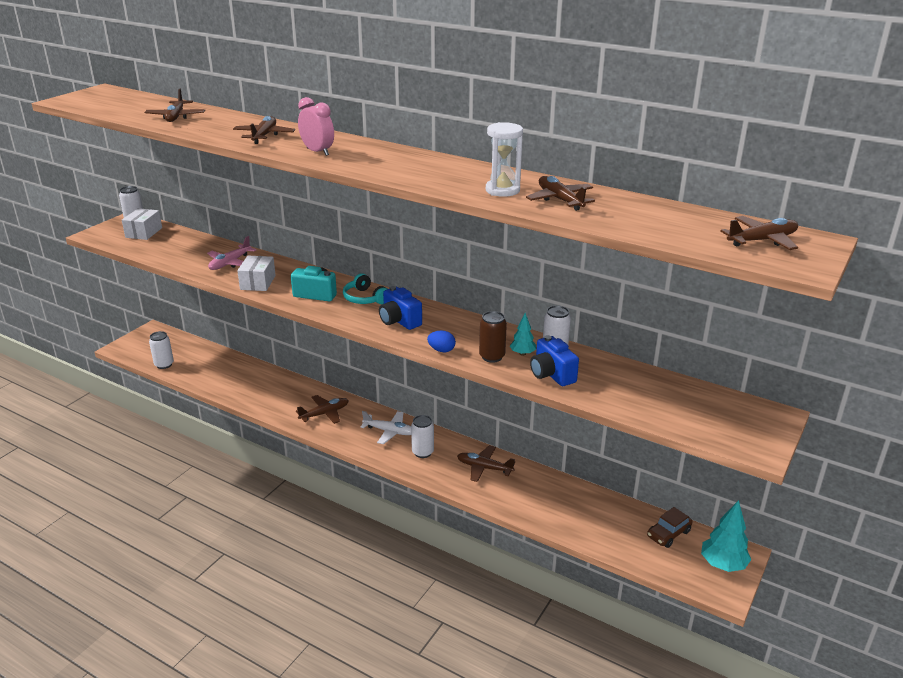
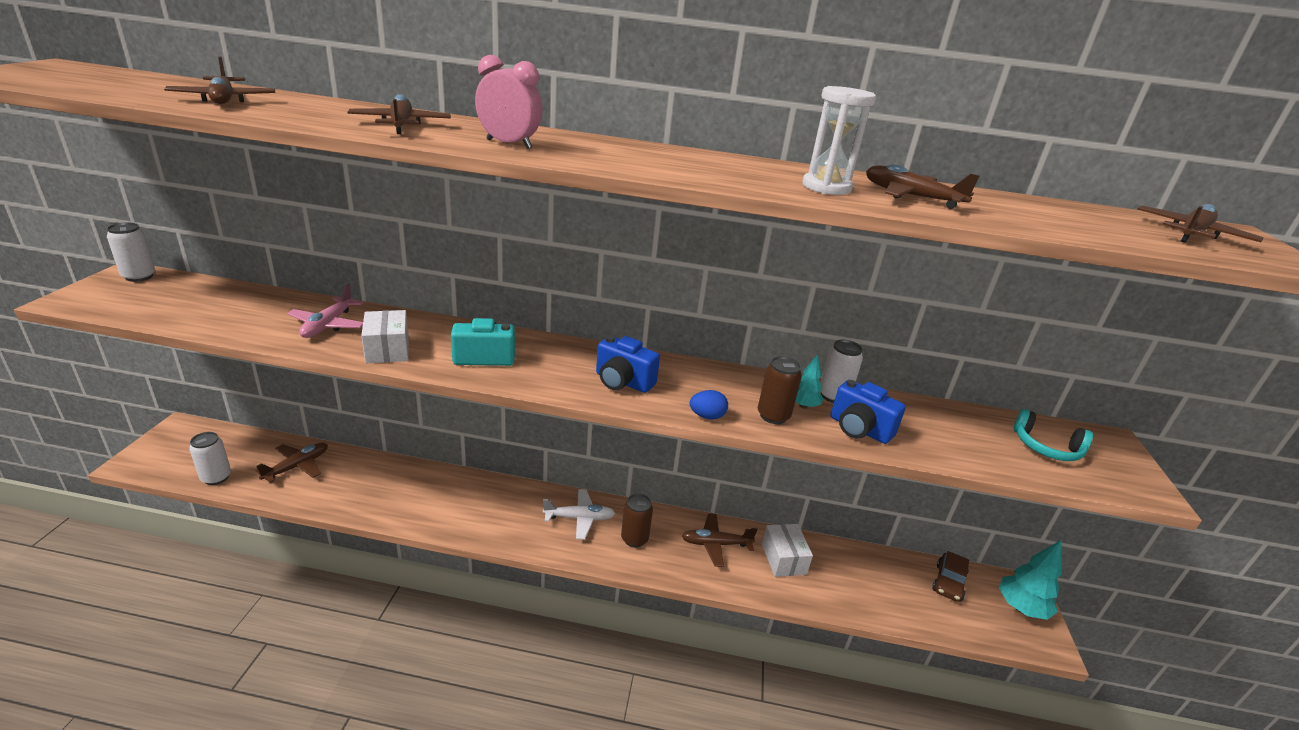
camera: 25 degrees left, 0 degrees up
(144, 232) = (161, 291): white box -> white box (783, 559)
(325, 413) = (484, 509): brown plane -> brown plane (297, 466)
(365, 298) = (555, 355): turquoise headphones -> turquoise headphones (1046, 447)
(422, 452) = (634, 539): white can -> brown can

